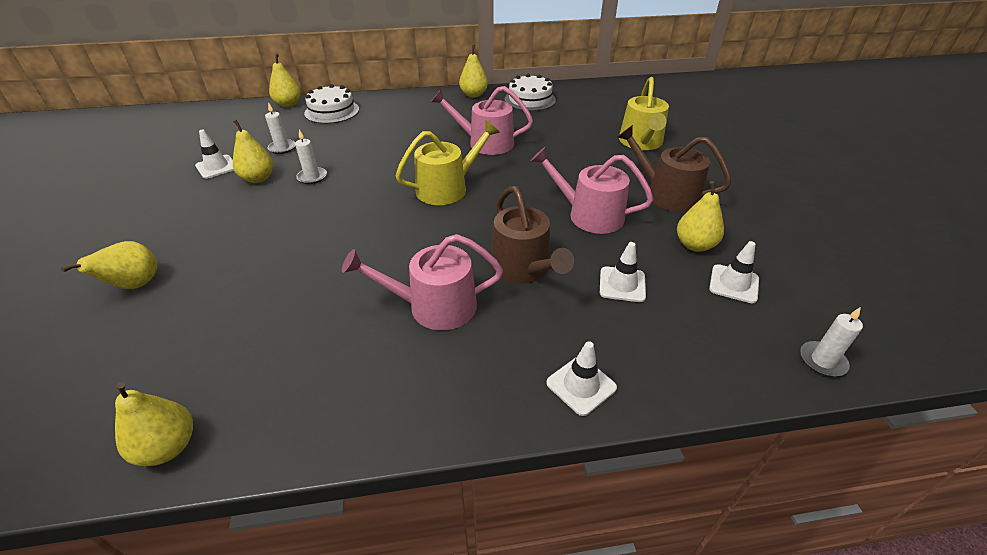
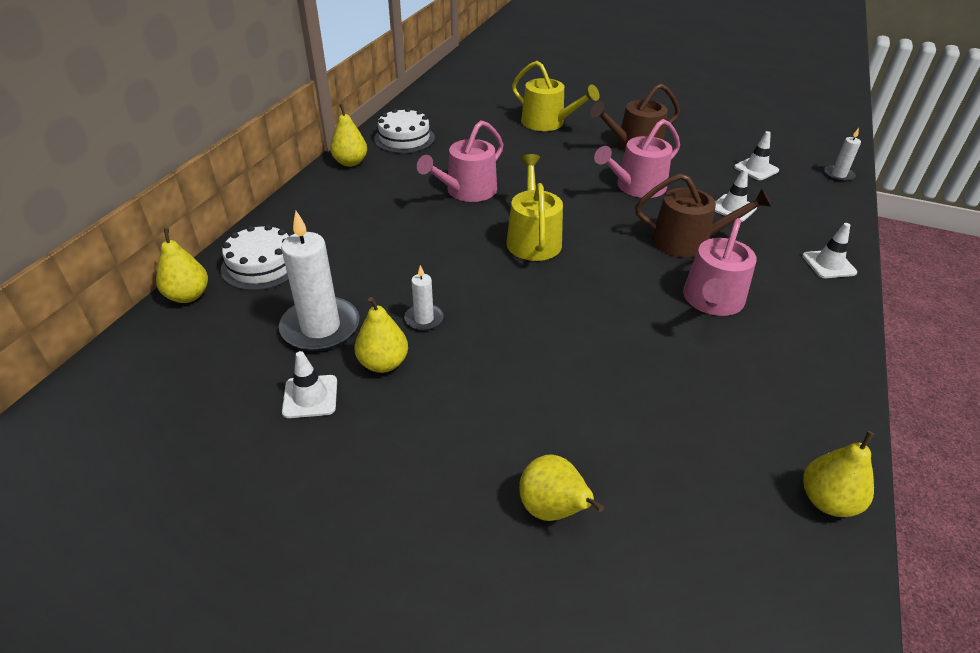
camera: 60 degrees left, 0 degrees up
(282, 148) = (320, 327): white candle -> white candle, size x1.98
(694, 245) = (705, 163): yellow pear -> none

